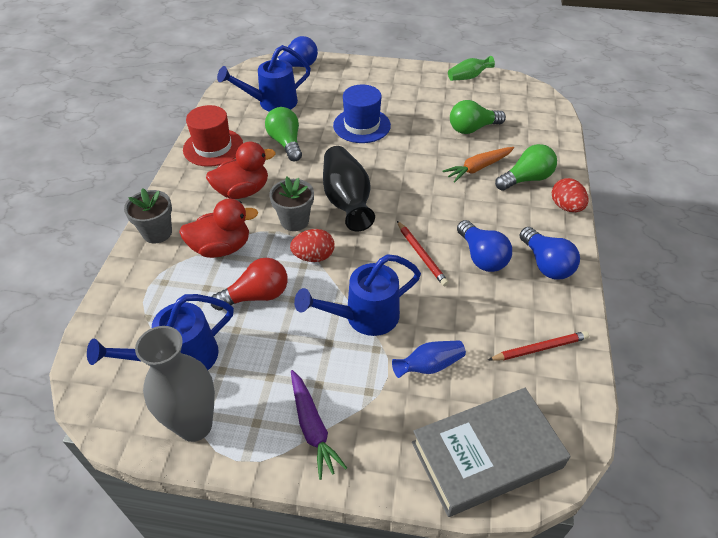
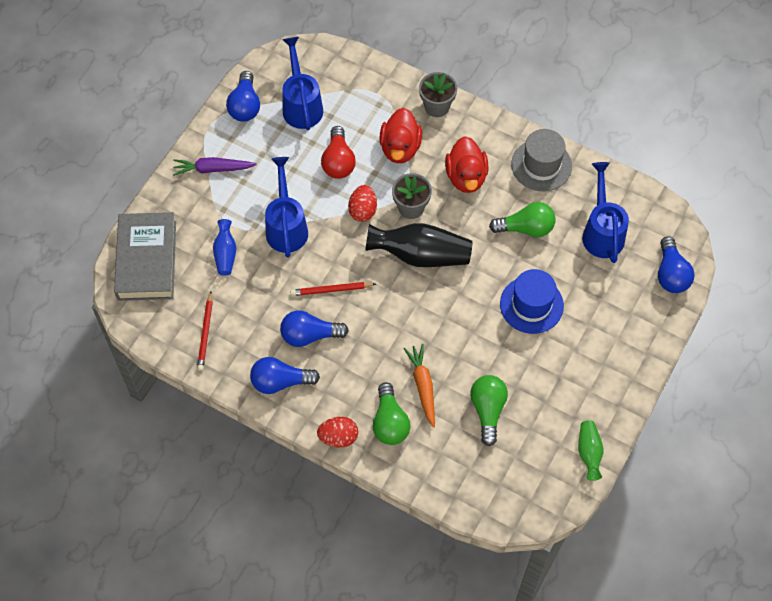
camera: 110 degrees right, 15 degrees up
(195, 425) = (245, 106): grey vase -> blue light bulb
(213, 147) = (541, 165): red hat -> grey hat

